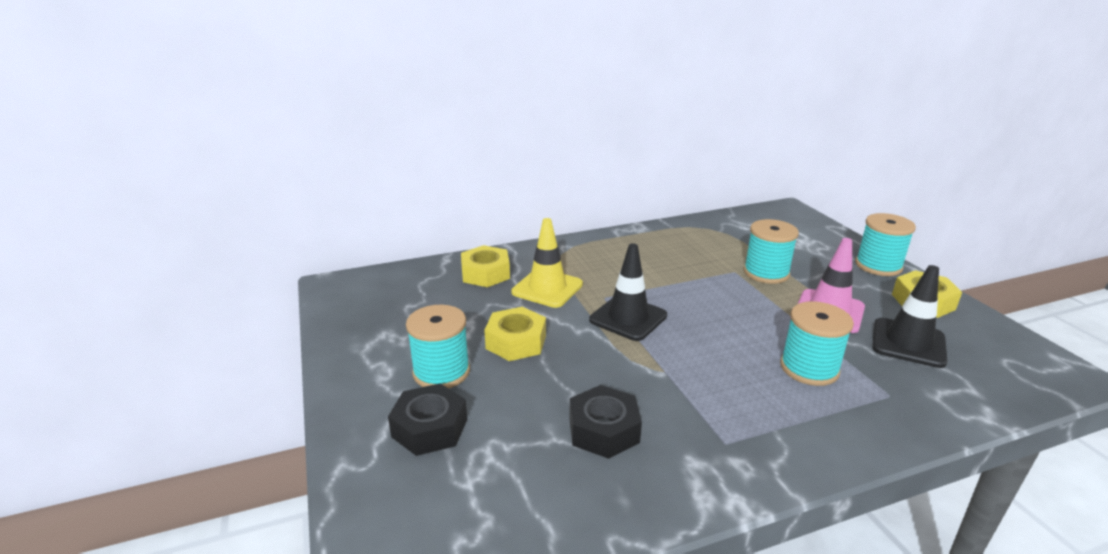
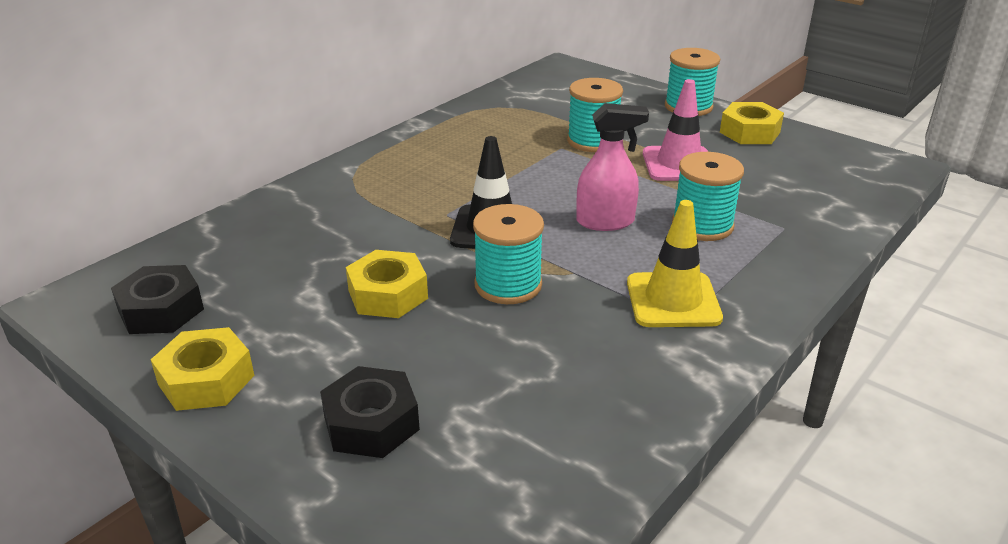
camera: 30 degrees left, 5 degrees up
(441, 372) = (327, 358): turquoise spool -> turquoise spool (508, 285)
(485, 273) = (277, 227): yellow nut -> yellow nut (206, 380)
(547, 288) = (371, 223): yellow traffic cone -> yellow traffic cone (673, 300)
(603, 430) = (563, 352): black nut -> black nut (161, 310)
(724, 339) = (605, 222): none -> pink spray bottle
(908, 343) = (765, 175): black traffic cone -> none

